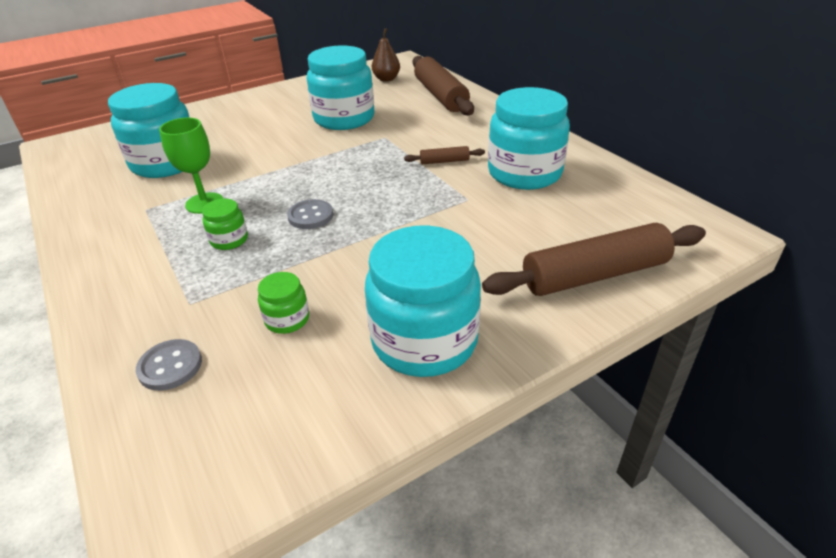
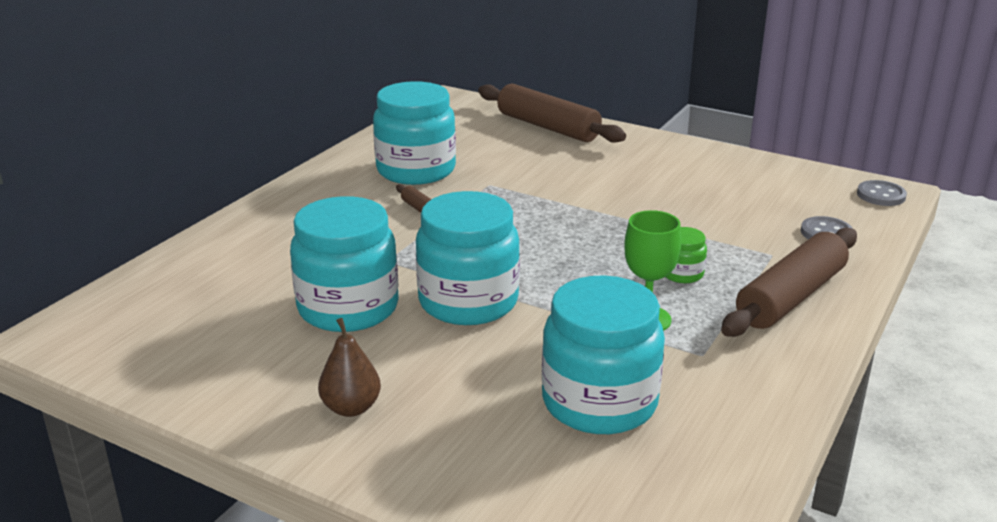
camera: 120 degrees left, 10 degrees down
(287, 319) = (729, 210): green jar -> none
(310, 216) = (597, 247): grey button -> grey button (881, 195)
(386, 79) = (161, 322): brown pear -> brown pear (351, 408)
(424, 341) = (681, 162): turquoise jar -> turquoise jar (468, 302)
(440, 95) = (222, 258): brown rolling pin -> brown rolling pin (791, 297)

